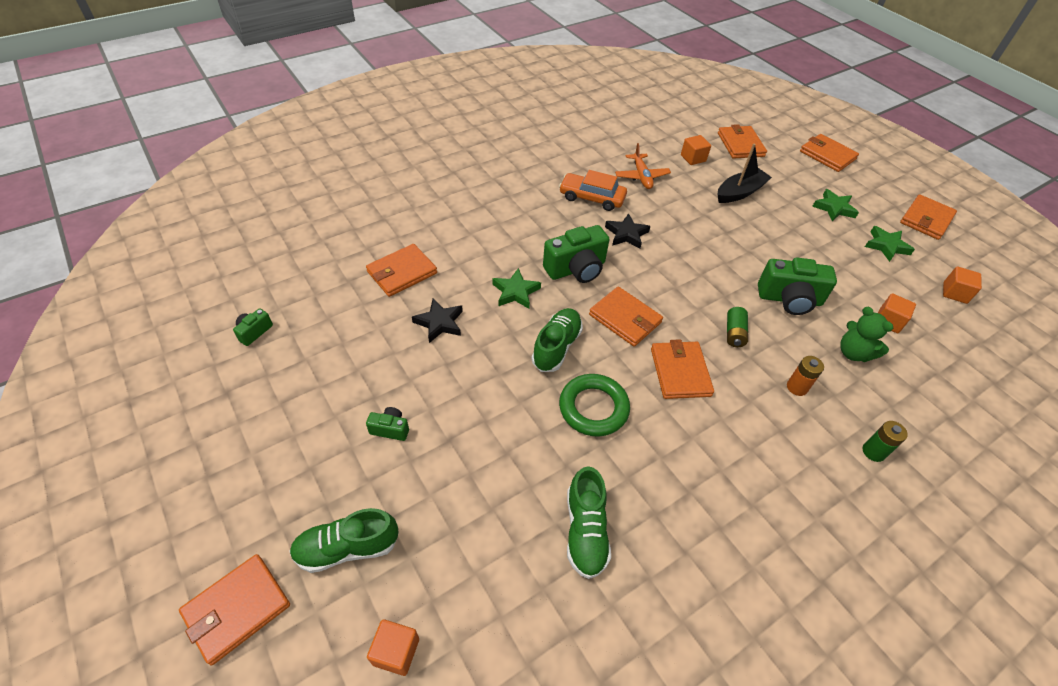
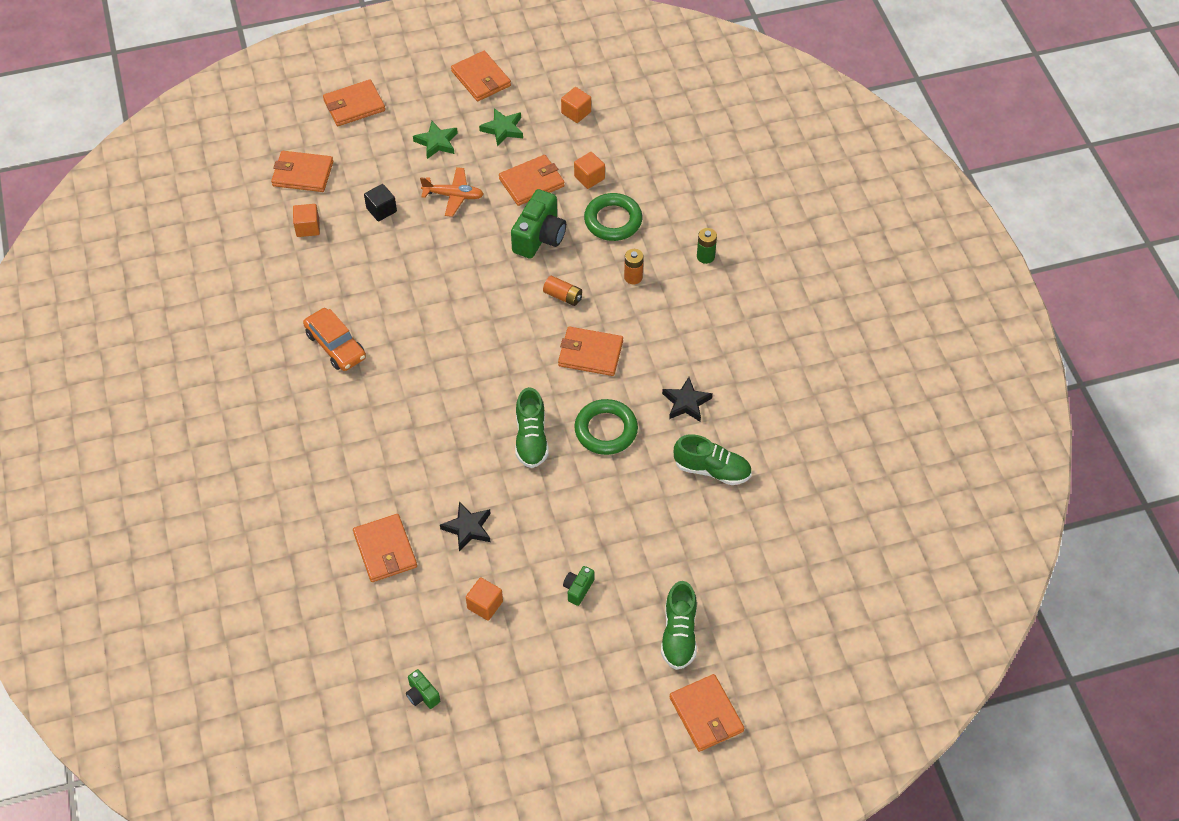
camera: 70 degrees left, 5 degrees up
(396, 651) = (765, 612): orange cube -> orange cube (485, 605)
(515, 292) = (450, 454): green star -> none
(556, 347) = (531, 438): green shoe -> green shoe turned 135 degrees counterclockwise
(576, 269) = (438, 393): green camera -> none
(592, 198) = (335, 345): orange car -> orange car turned 75 degrees counterclockwise
(625, 318) = (517, 373): orange wallet -> orange wallet (531, 182)
(626, 234) = (405, 333): black star -> black star (686, 402)
(641, 176) = (319, 287): orange plane -> orange plane (453, 196)
(734, 333) = (563, 296): green battery -> orange battery
(740, 192) = (381, 210): black boat -> black cube
(853, 353) = (613, 220): green teddy bear -> green ring

